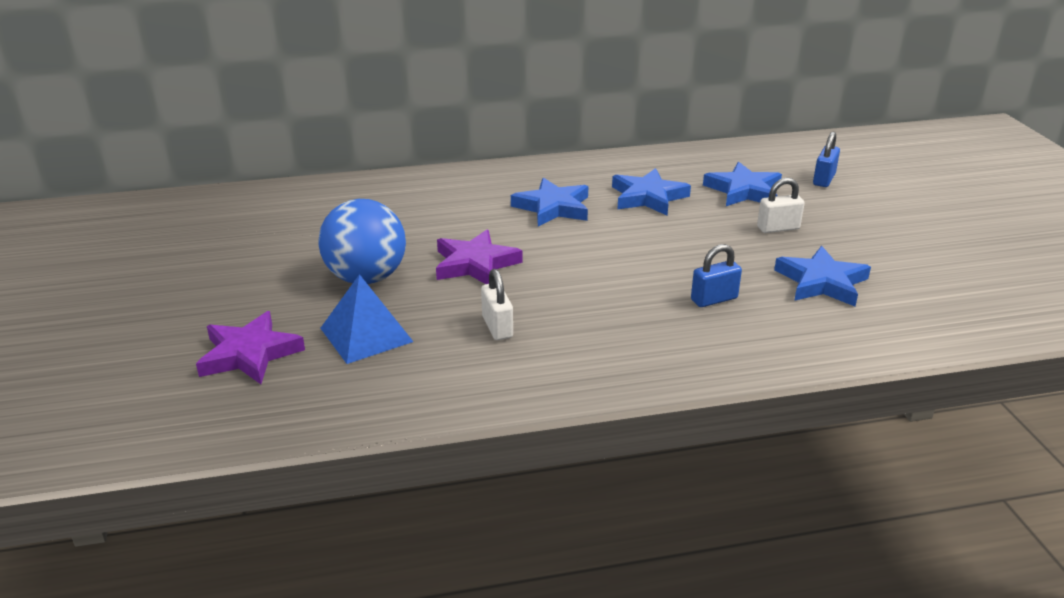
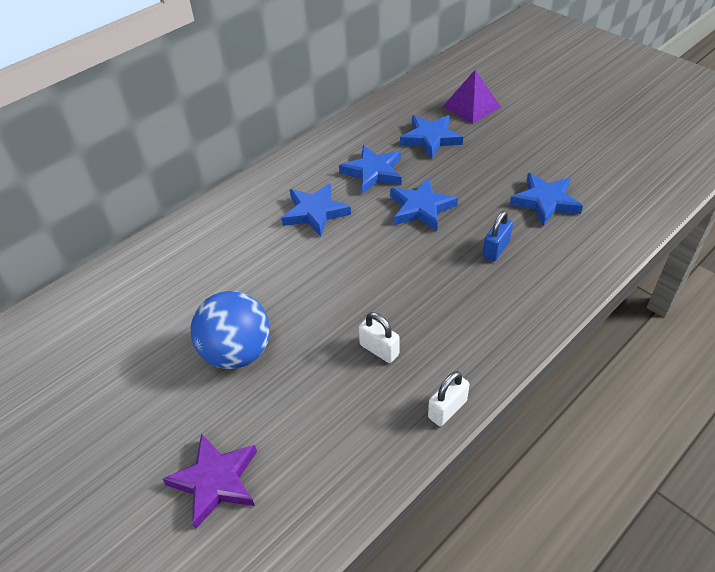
camera: 30 degrees left, 15 degrees up
(366, 334) = (290, 409): blue pyramid -> none
(475, 264) = (308, 296): purple star -> none
(668, 240) = (421, 208): none -> blue star
(778, 228) = (480, 165): white padlock -> white padlock (447, 409)
(823, 179) = (471, 106): blue padlock -> purple pyramid

